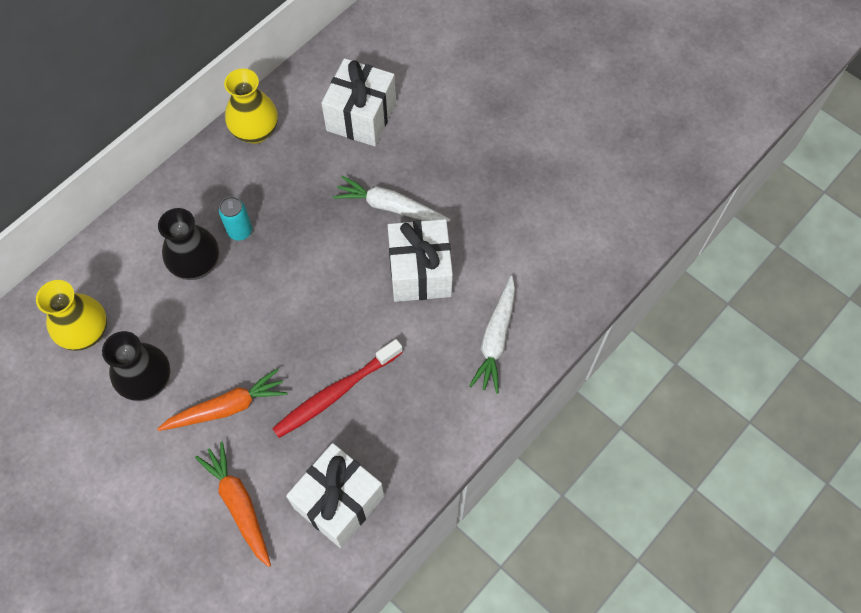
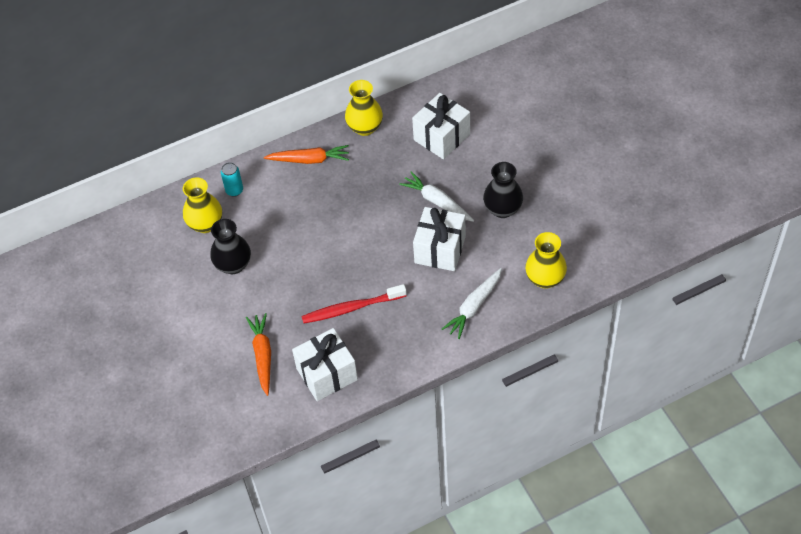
camera: 25 degrees right, 10 degrees down
(196, 264) = (292, 202): black vase -> black vase (502, 209)
(227, 407) = (277, 296): orange carrot -> orange carrot (309, 160)
(240, 231) = (329, 189): turquoise can -> turquoise can (234, 190)
(569, 271) = (545, 279): none -> yellow vase

